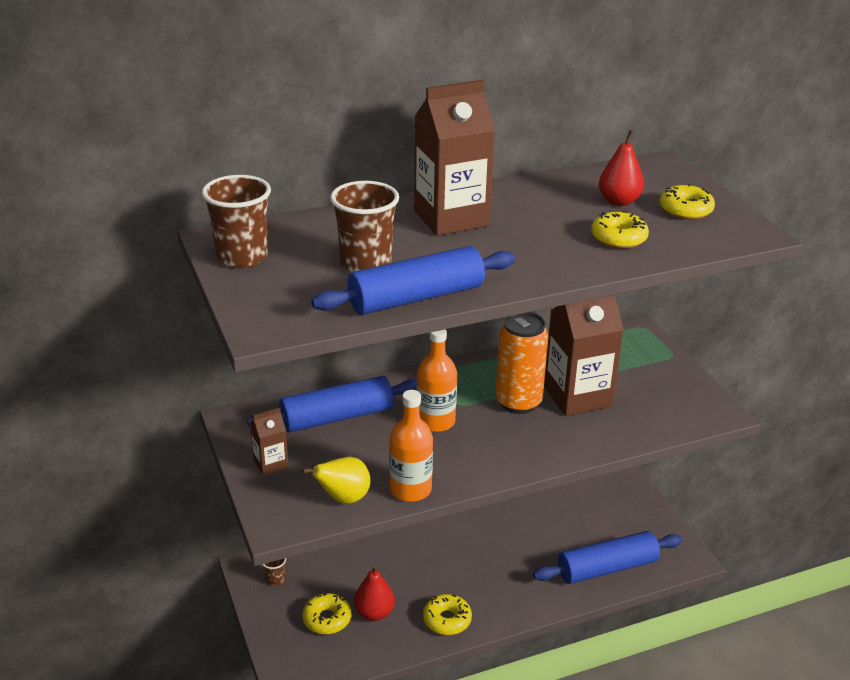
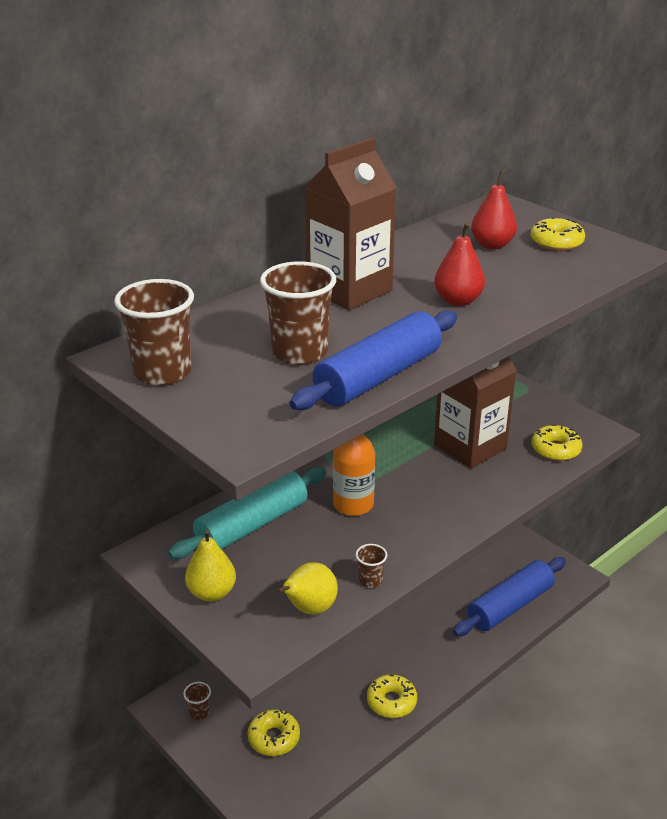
camera: 20 degrees left, 0 degrees up
(271, 464) = (212, 593): brown carton -> yellow pear
(337, 417) = (252, 525): blue rolling pin -> turquoise rolling pin
(374, 613) = (318, 716): red pear -> red pear (458, 301)
(410, 489) = (370, 580): orange bottle -> brown cup
(518, 402) = (419, 466): orange can -> none
(618, 238) = (520, 279): yellow donut -> yellow donut (555, 449)

